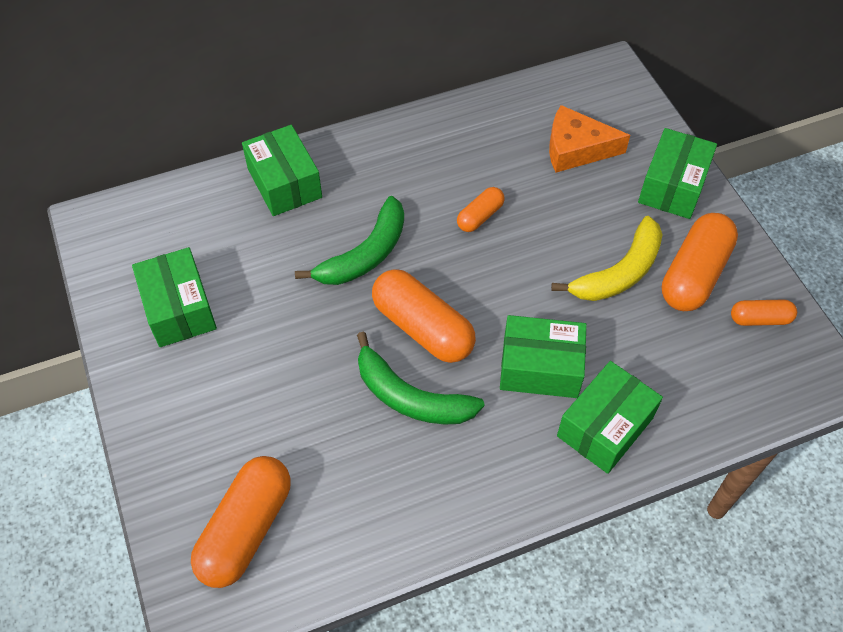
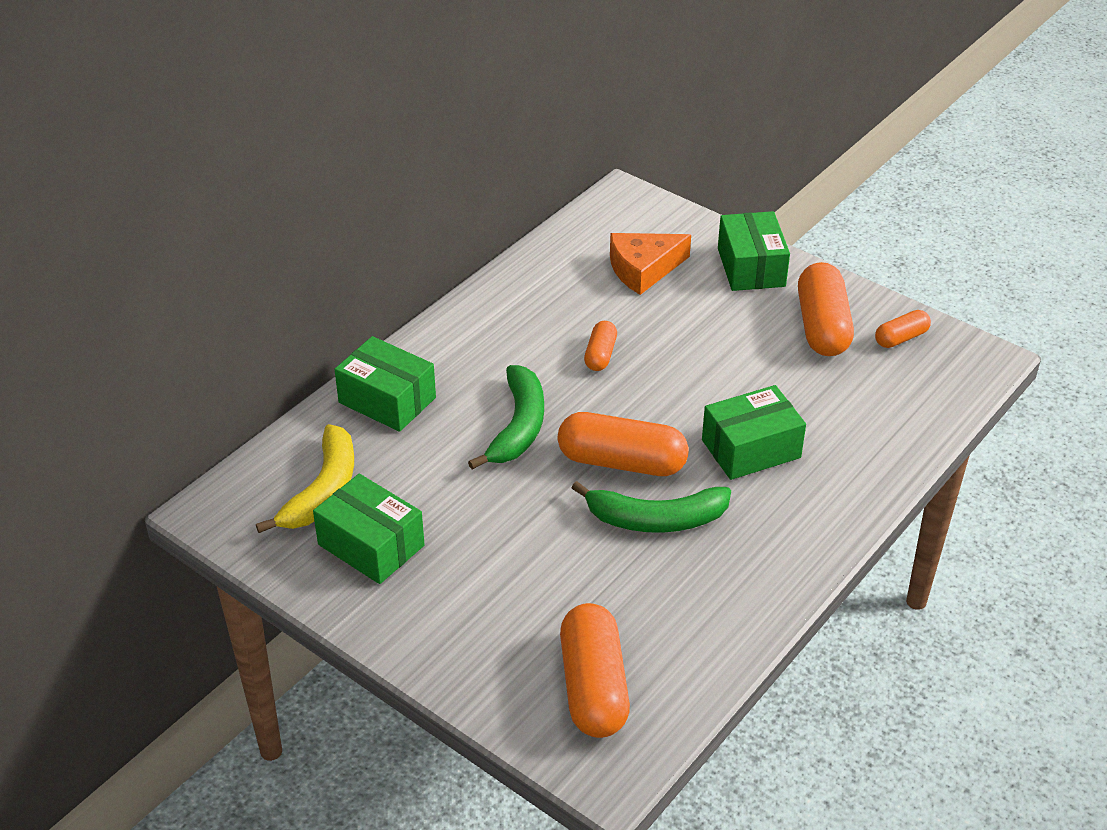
camera: 30 degrees left, 15 degrees down
(605, 427) = (840, 469): green box -> none
(619, 273) = (759, 350): yellow banana -> yellow banana (323, 490)

